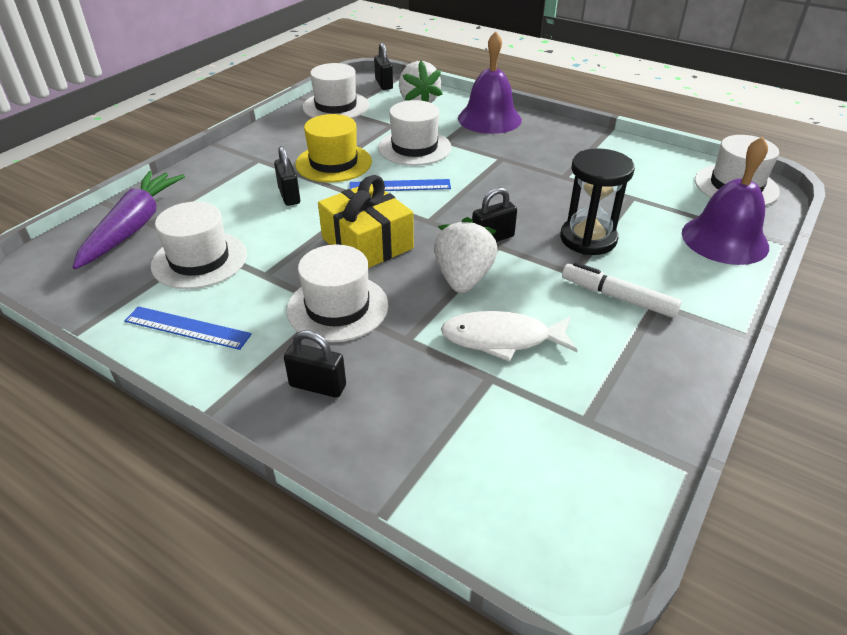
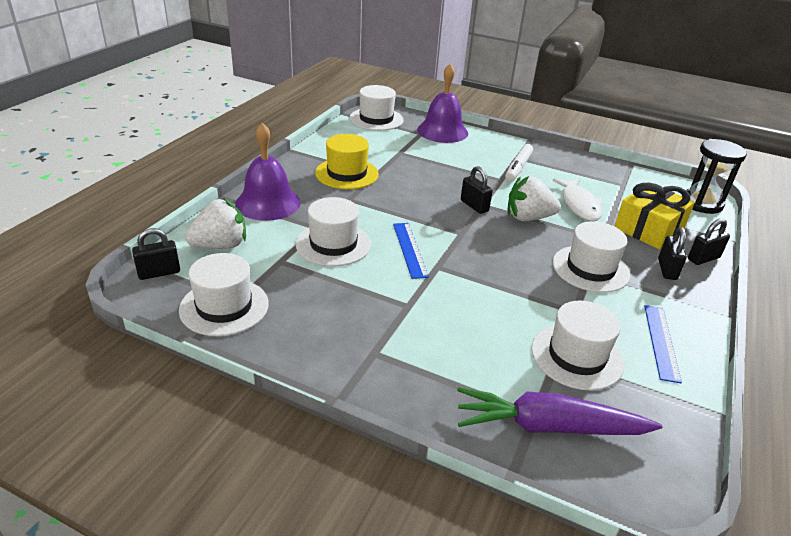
camera: 100 degrees left, 5 degrees down
(289, 196) = (446, 315): black padlock -> black padlock (703, 258)
(333, 163) = (373, 293): yellow hat -> yellow hat (347, 173)
(367, 243) = (505, 261): yellow gift -> yellow gift (649, 229)
(588, 239) = (460, 171): black hourglass -> black hourglass (701, 203)

